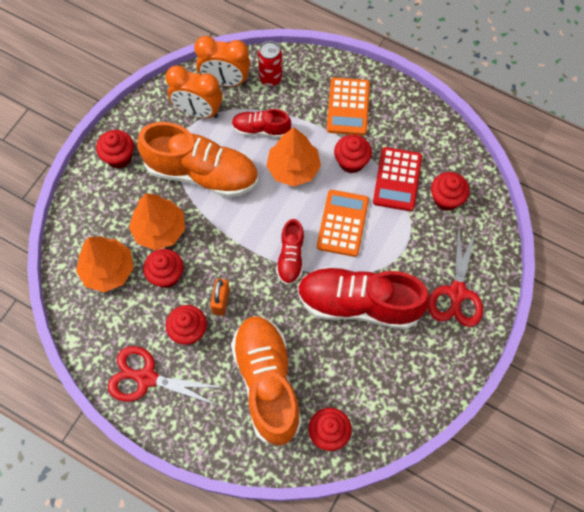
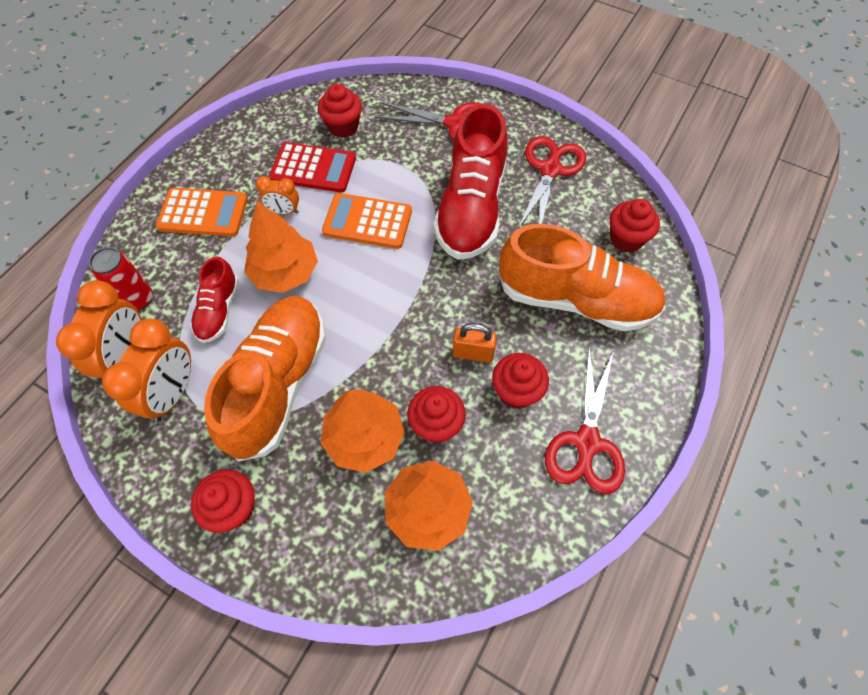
camera: 90 degrees left, 5 degrees down
(267, 383) = (576, 300): orange shoe -> orange shoe turned 150 degrees counterclockwise
(291, 257) = (412, 275): red shoe -> none
(351, 162) = (284, 211): red cupcake -> orange clock
(406, 374) = (550, 169): none -> red scissors

